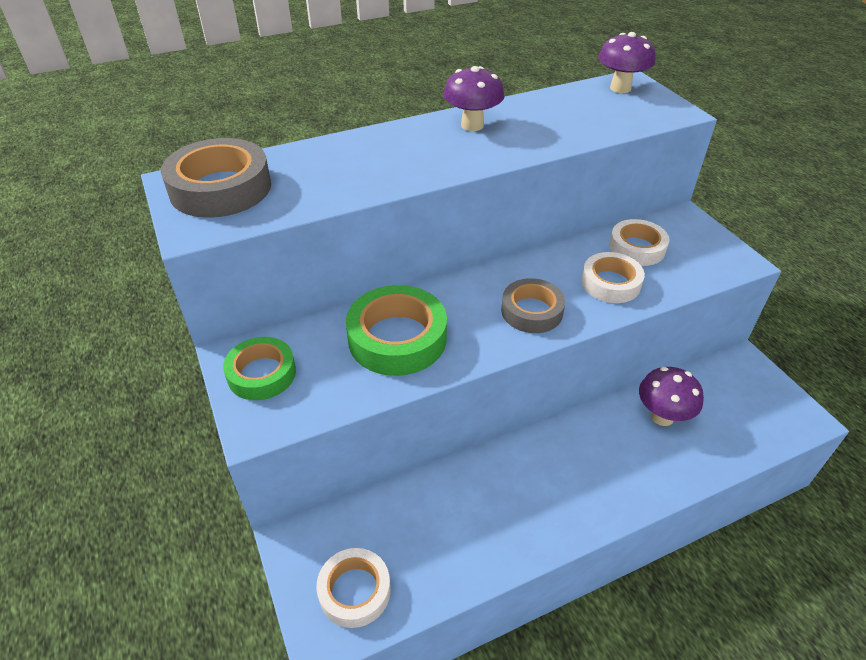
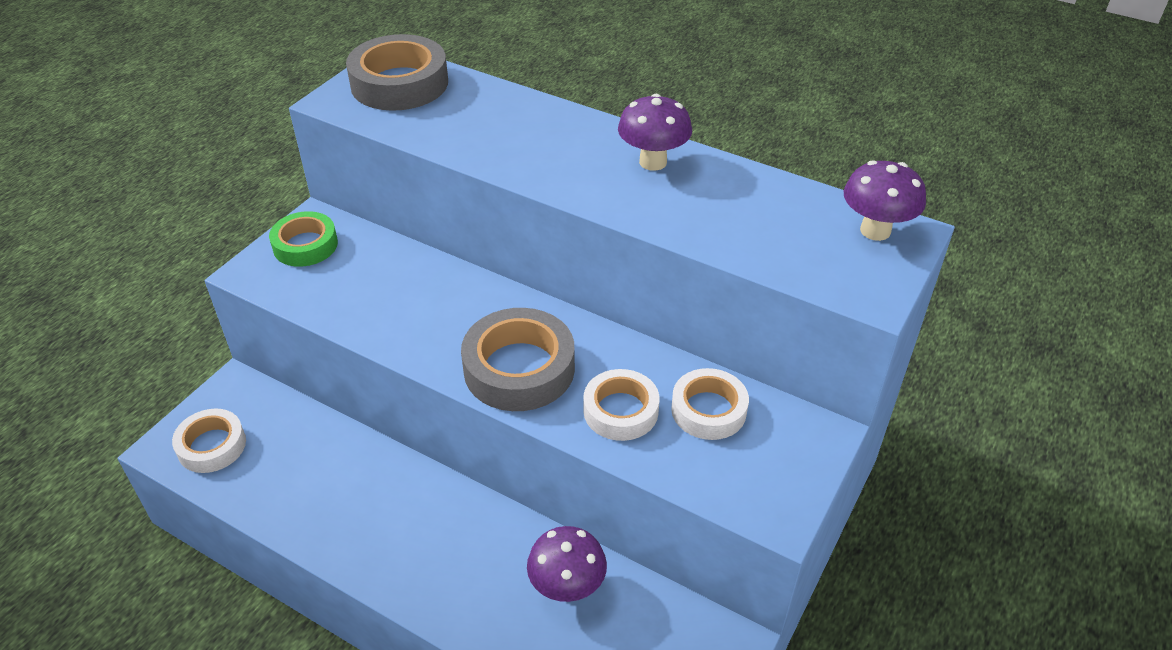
camera: 55 degrees right, 0 degrees up
(397, 338) = (406, 298): green tape -> none
(531, 311) = (519, 368): grey tape -> grey tape, size x1.54

